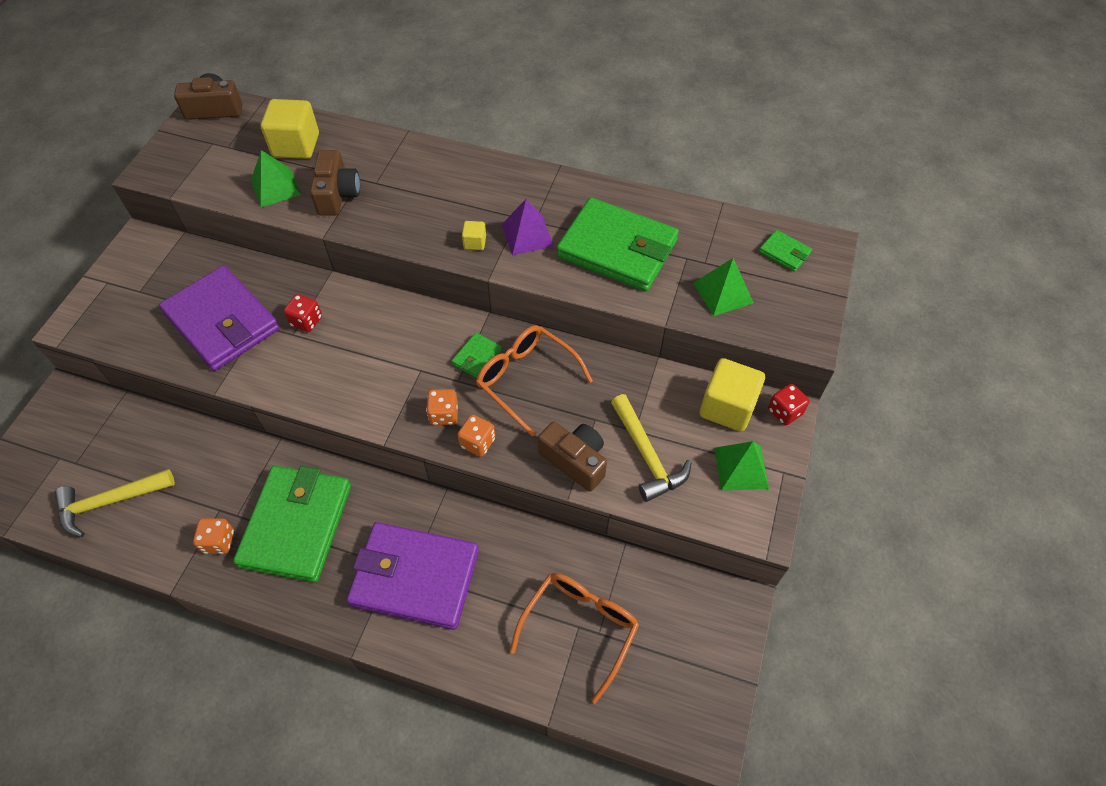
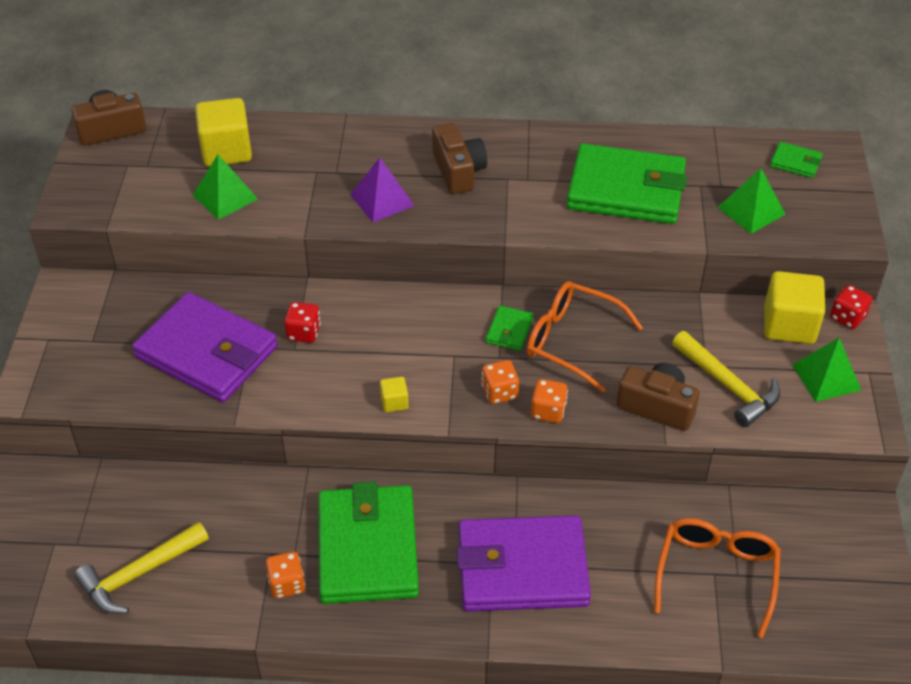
camera: 15 degrees left, 10 degrees down
(337, 194) = (299, 191): brown camera -> brown camera (458, 171)
(475, 242) = (473, 211): yellow cube -> yellow cube (394, 402)
(527, 235) = (526, 194): purple pyramid -> purple pyramid (382, 200)

